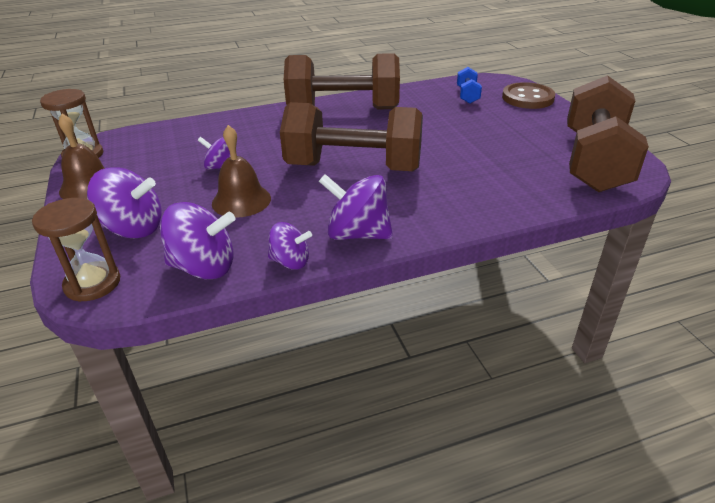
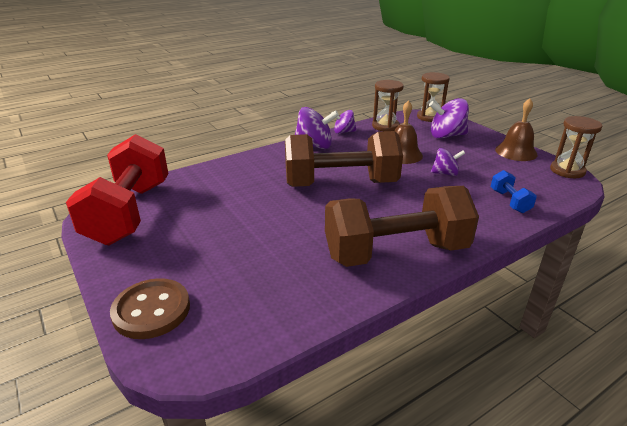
camera: 165 degrees right, 5 degrees down
(204, 267) = (385, 126): purple spinning top -> brown hourglass
(467, 95) = (240, 305): blue dumbbell -> blue dumbbell (509, 201)
(594, 161) = (129, 212): brown dumbbell -> red dumbbell

